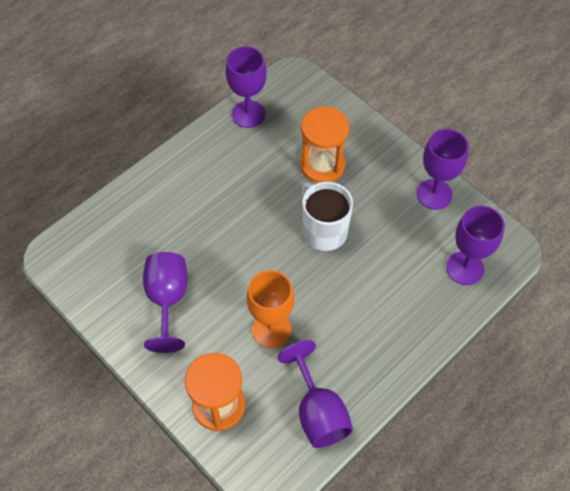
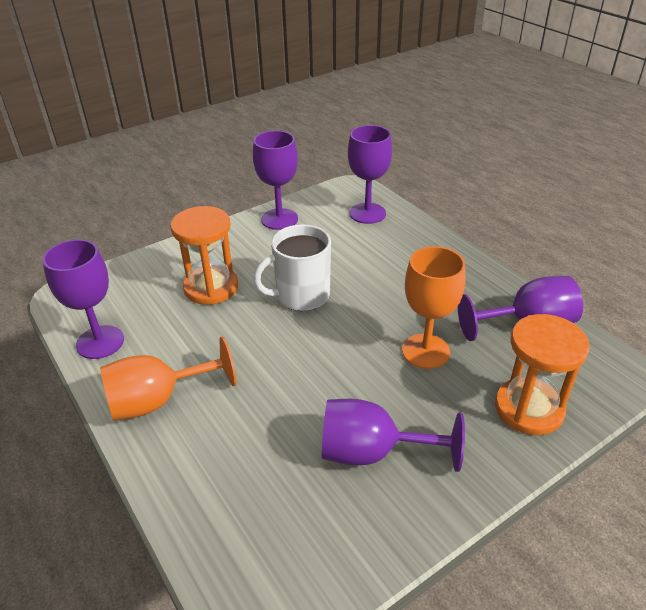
camera: 80 degrees left, 20 degrees down
(199, 165) = (158, 400): none -> orange goblet

